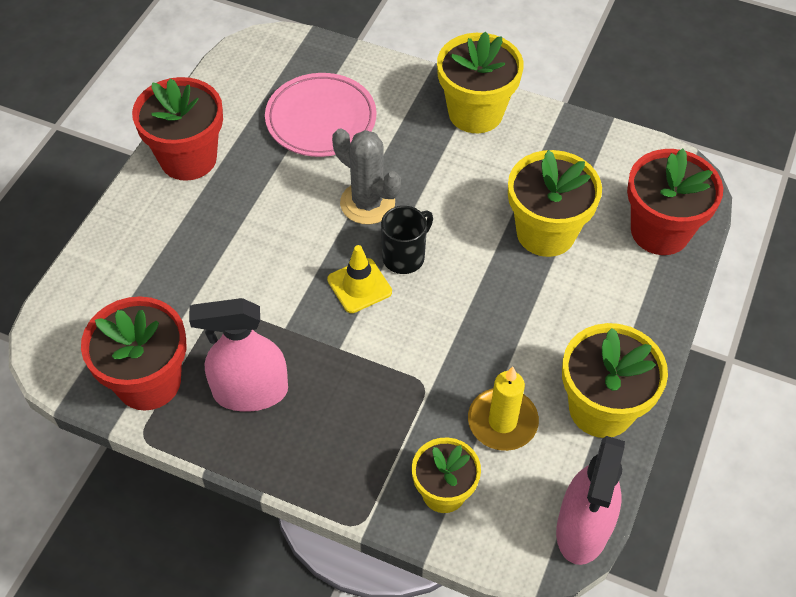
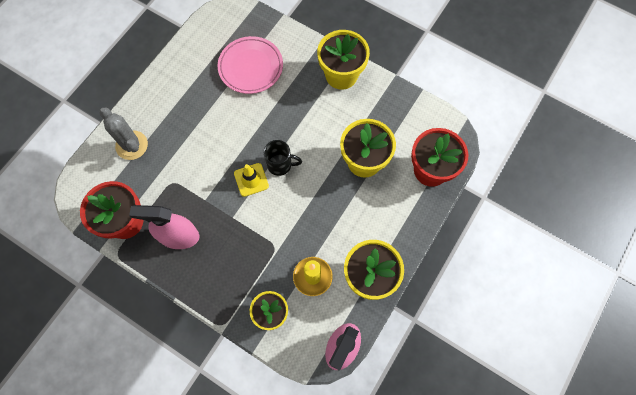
camera: 10 degrees right, 15 degrees up
(188, 158) = (171, 82): red flower pot -> none
(367, 203) = (266, 127): grey cactus -> grey cactus (131, 145)
(405, 257) = (280, 165): black mug -> black mug turned 45 degrees clockwise

